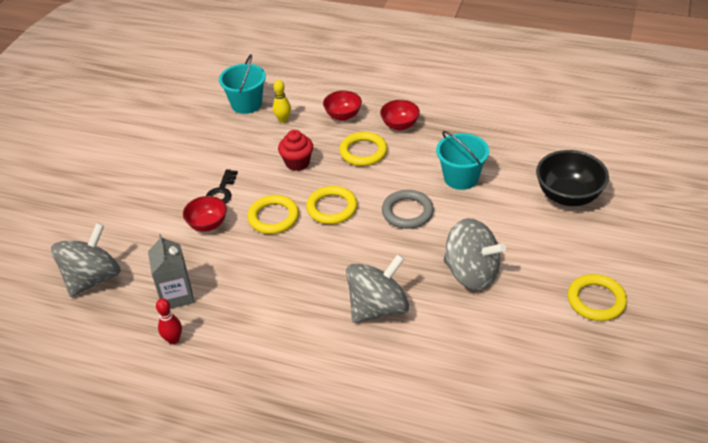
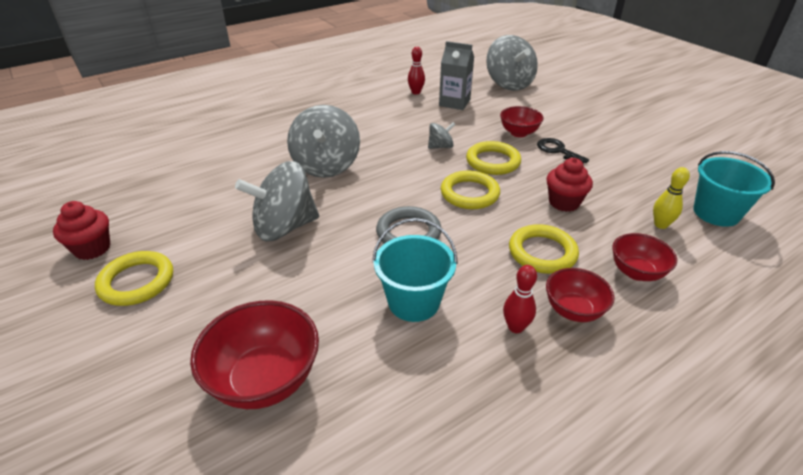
camera: 125 degrees right, 5 degrees down
(277, 258) = (440, 147): none -> grey spinning top
(434, 138) = (515, 327): none -> red bowling pin
(568, 196) = (265, 379): black bowl -> red bowl
(611, 355) = (92, 248): none -> red cupcake

